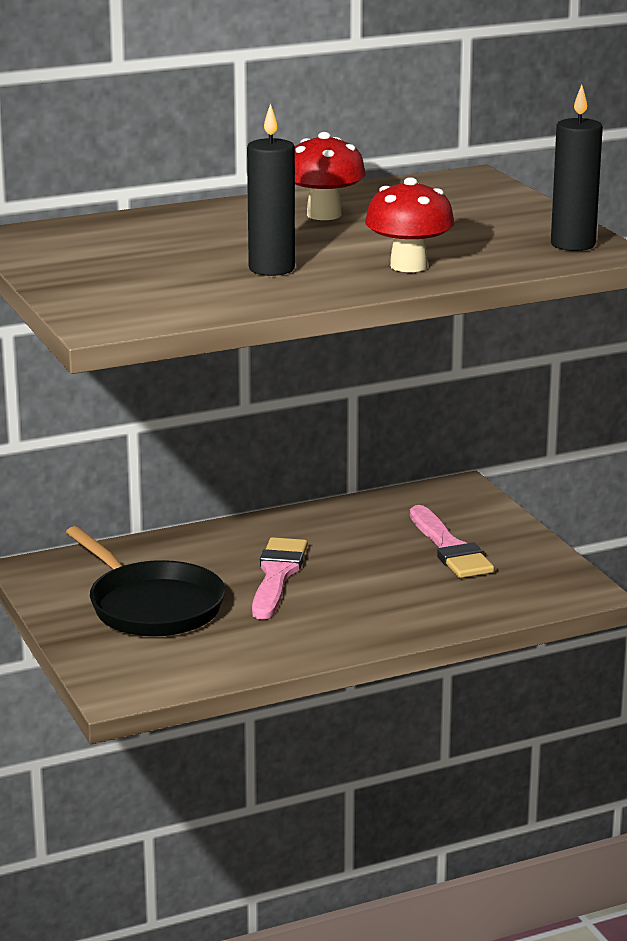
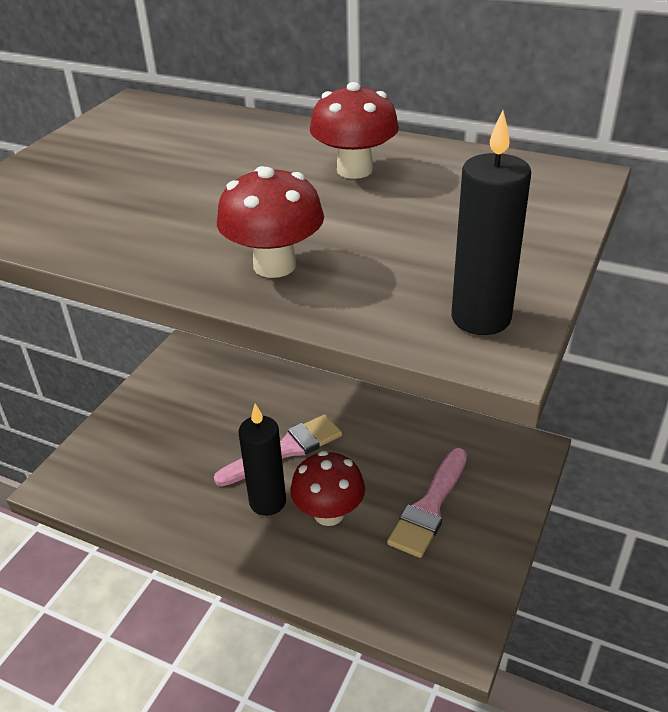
camera: 50 degrees right, 15 degrees up
(151, 606) = (184, 424): black pan -> none
(271, 269) = (178, 213): black candle -> black candle (267, 502)
(385, 587) = (329, 513): none -> red mushroom

